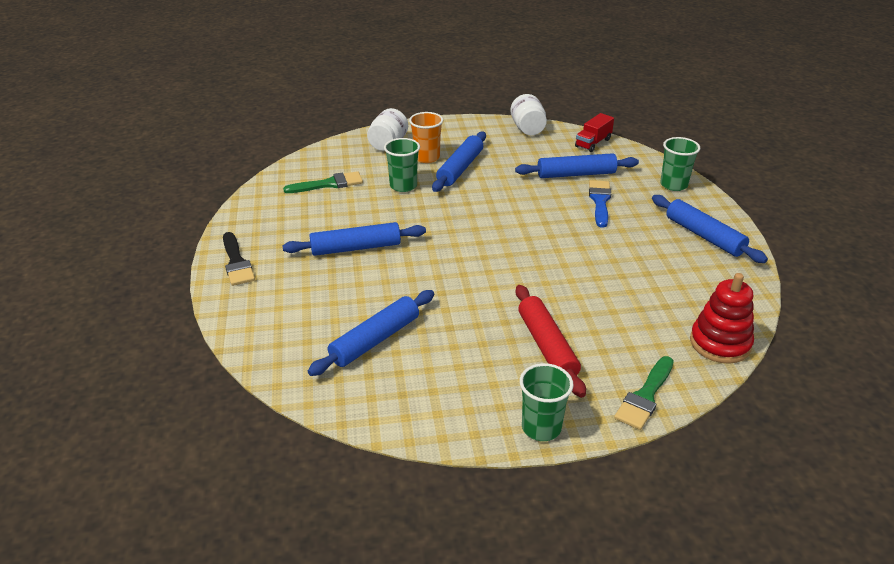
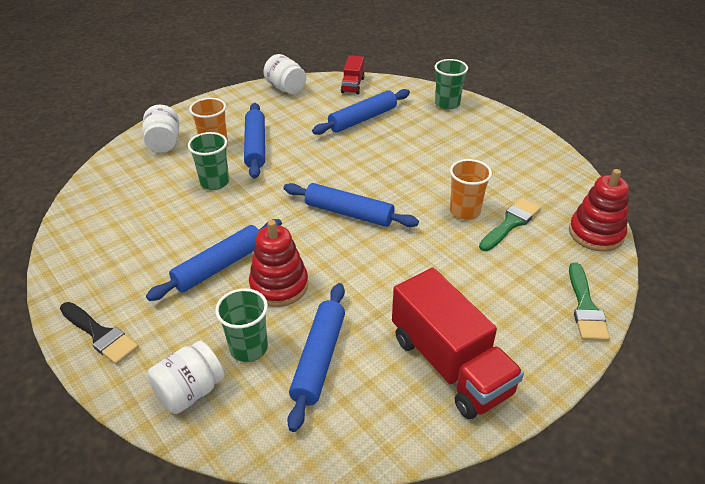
camera: 30 degrees left, 5 degrees up
(266, 323) = (190, 391): none -> white jar
(329, 184) = (135, 206): green brush -> green brush (510, 223)
(389, 278) = (279, 285): none -> red stacking toy
(476, 387) = (450, 364): none -> red truck
(541, 427) = (535, 378): green cup -> green cup (249, 348)
(547, 346) = (474, 295): red rolling pin -> none
(600, 201) = (402, 138): blue brush -> none
(602, 279) = (465, 211): none -> orange cup
(704, 236) = (506, 142): blue rolling pin -> blue rolling pin (349, 213)

